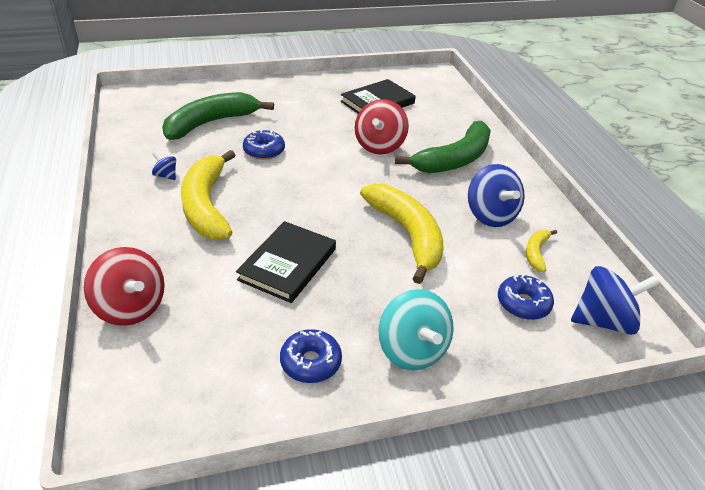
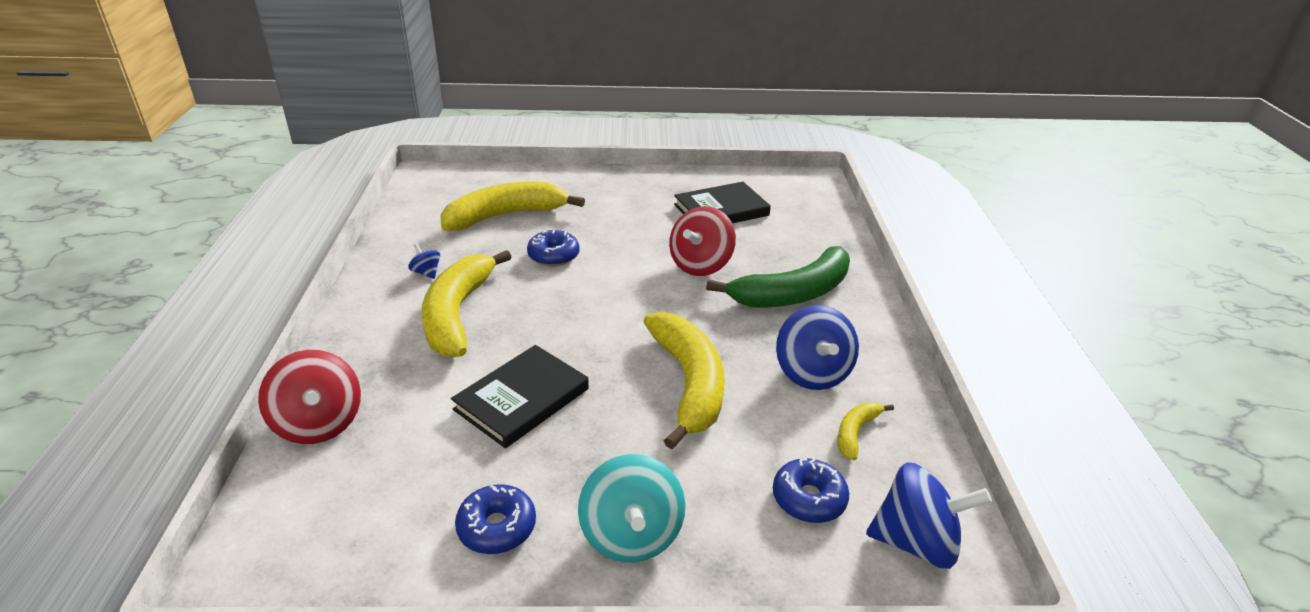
camera: 15 degrees right, 5 degrees down
(211, 123) = (505, 216): green banana -> yellow banana

